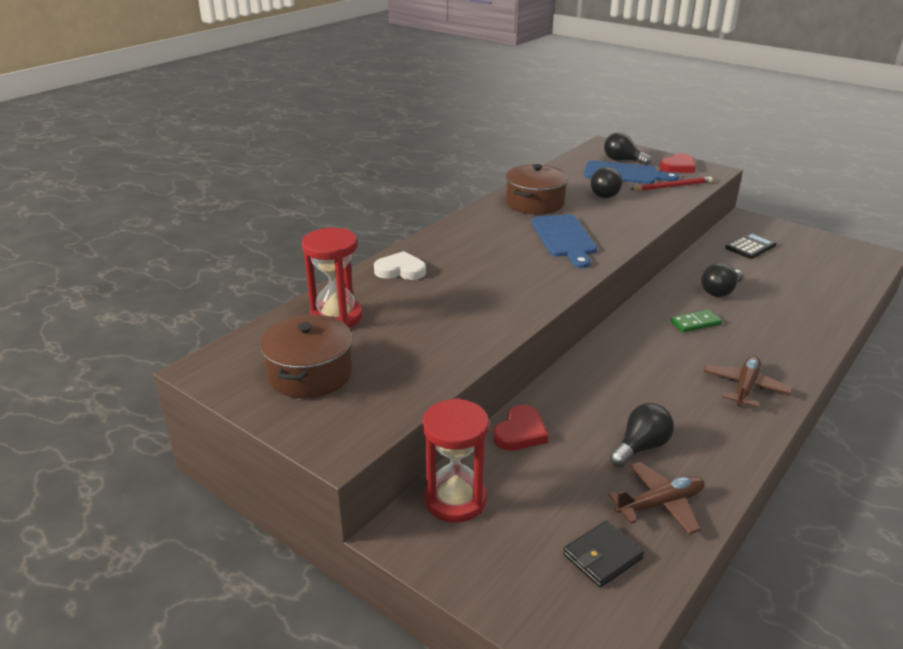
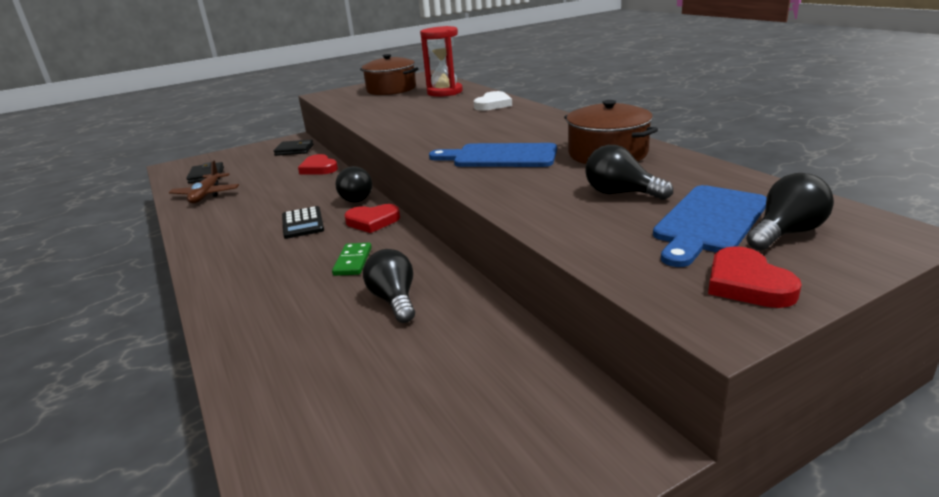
camera: 115 degrees right, 5 degrees down
(455, 500) = (294, 150): red hourglass -> black wallet
(627, 337) = (372, 221): none -> red heart
(641, 447) = (252, 199): black light bulb -> black light bulb (355, 198)
(672, 186) = (633, 251): red pencil -> none
(745, 387) = (239, 256): brown plane -> none
(750, 247) = (499, 388): black calculator -> black calculator (302, 223)

